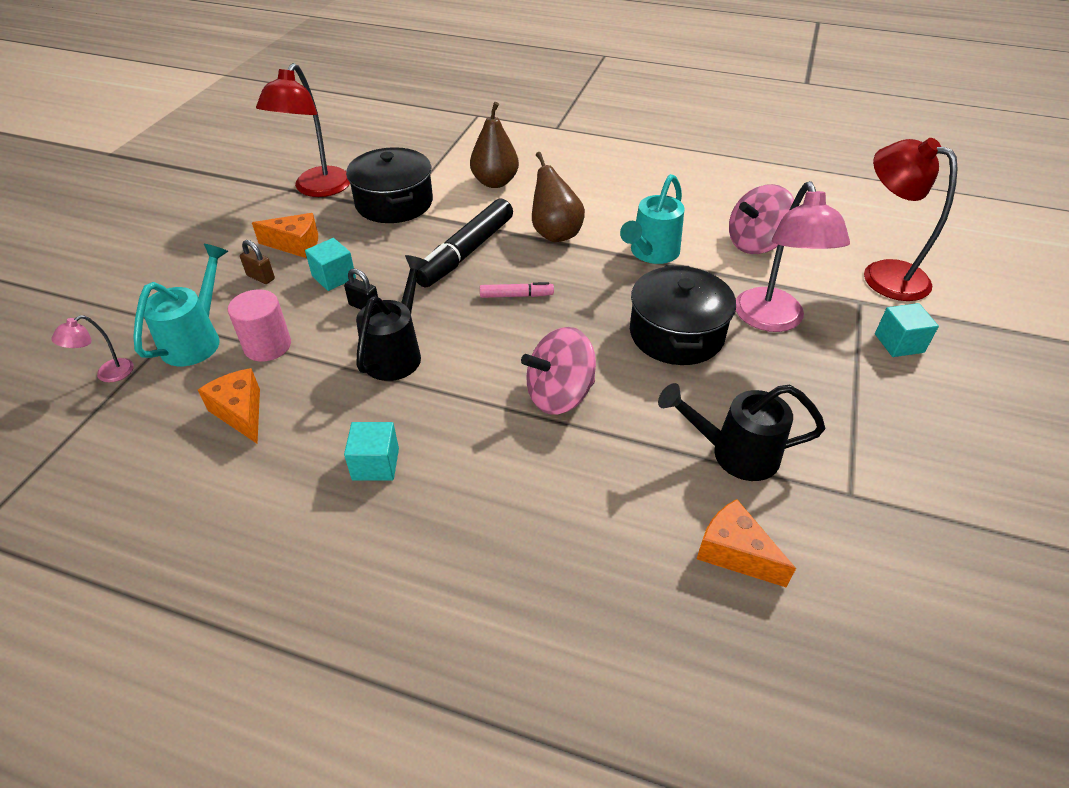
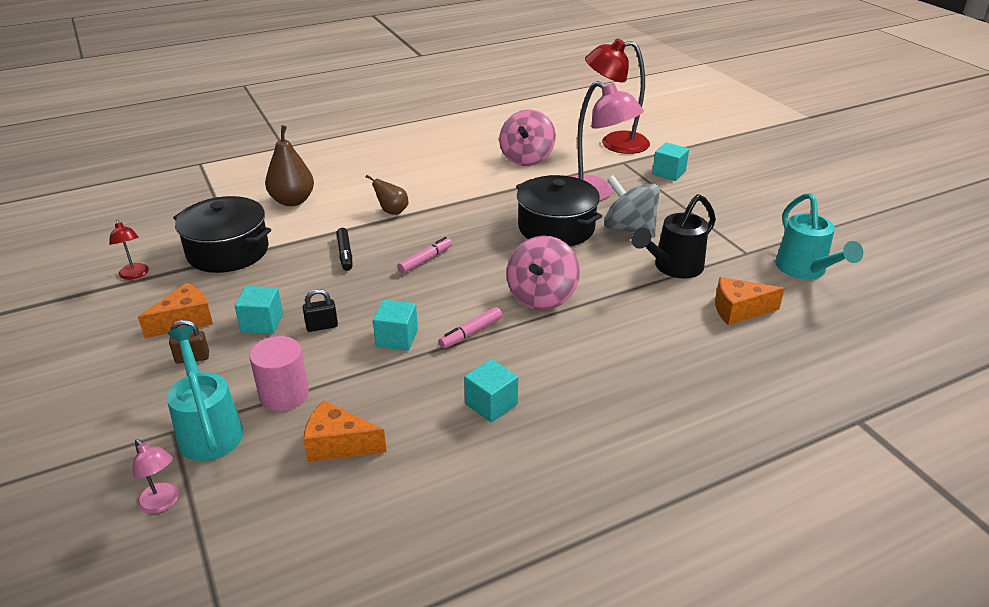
camera: 45 degrees left, 10 degrees down
(108, 374) = (163, 503): pink lamp -> pink lamp turned 45 degrees counterclockwise
(317, 189) = (135, 275): red lamp -> red lamp, size x0.46
(396, 353) = (397, 338): black watering can -> turquoise cube
(453, 388) = (471, 333): none -> pink marker
(466, 252) = (345, 254): black marker -> black marker, size x0.49
(555, 233) = (392, 211): brown pear -> brown pear, size x0.61
(651, 253) = (474, 193): turquoise watering can -> turquoise watering can (804, 270)
(751, 381) = (629, 229): none -> grey spinning top

